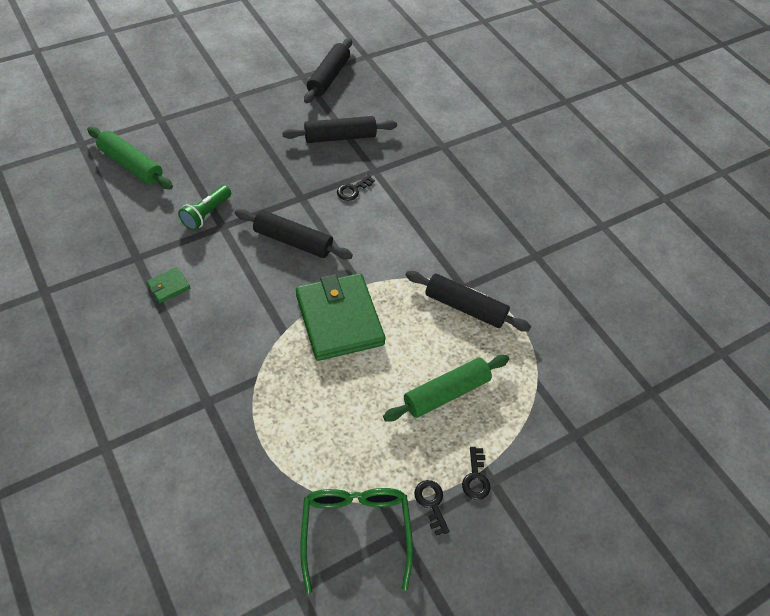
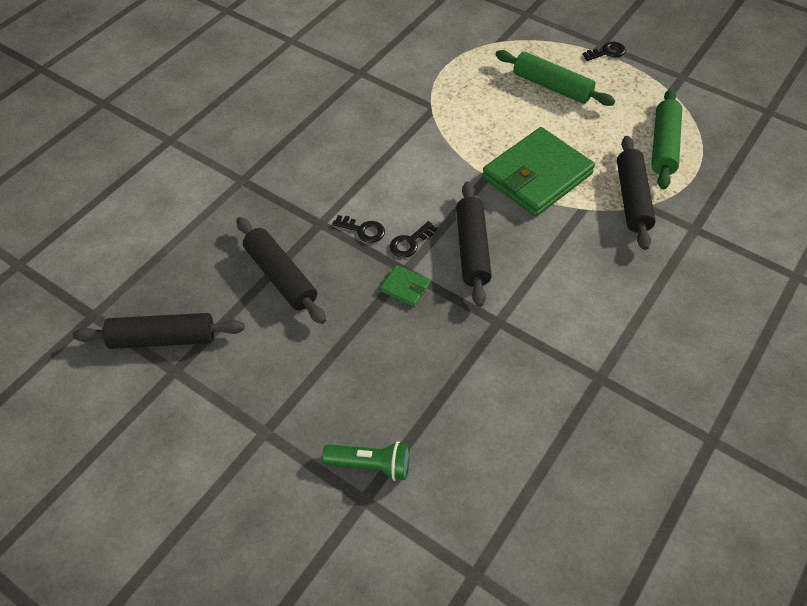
camera: 110 degrees left, 0 degrees up
(131, 165) = (472, 478): green rolling pin -> green rolling pin (663, 146)
(168, 286) = (610, 325): green wallet -> green wallet (405, 287)
(206, 214) = (492, 346): green flashlight -> green flashlight (371, 465)
(355, 531) = (704, 98): green glasses -> none
(431, 503) = (646, 68): black key -> black key (410, 243)
(465, 307) = (456, 100): black rolling pin -> black rolling pin (632, 199)

